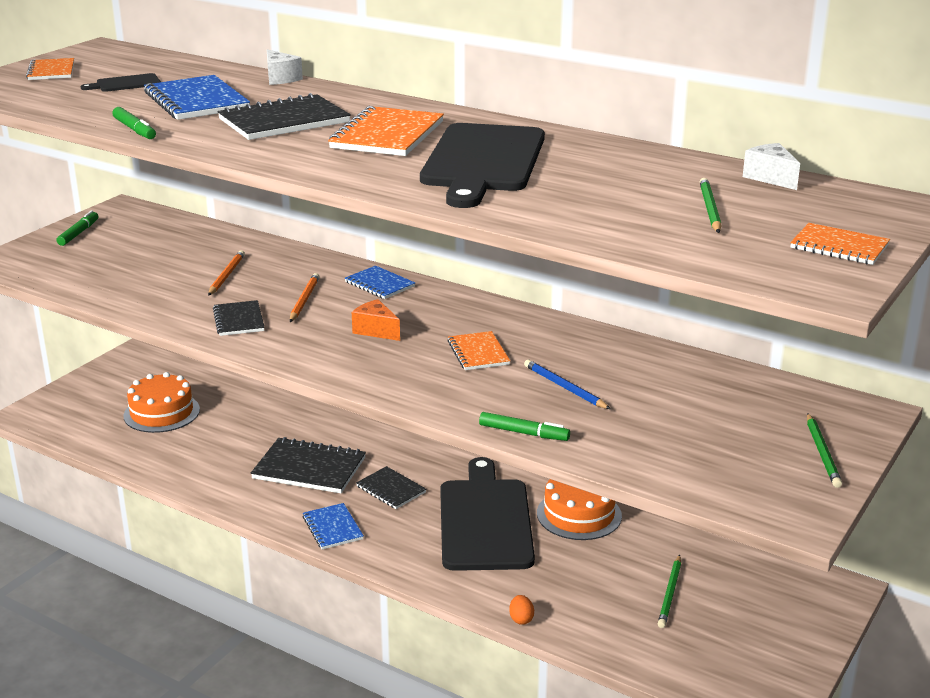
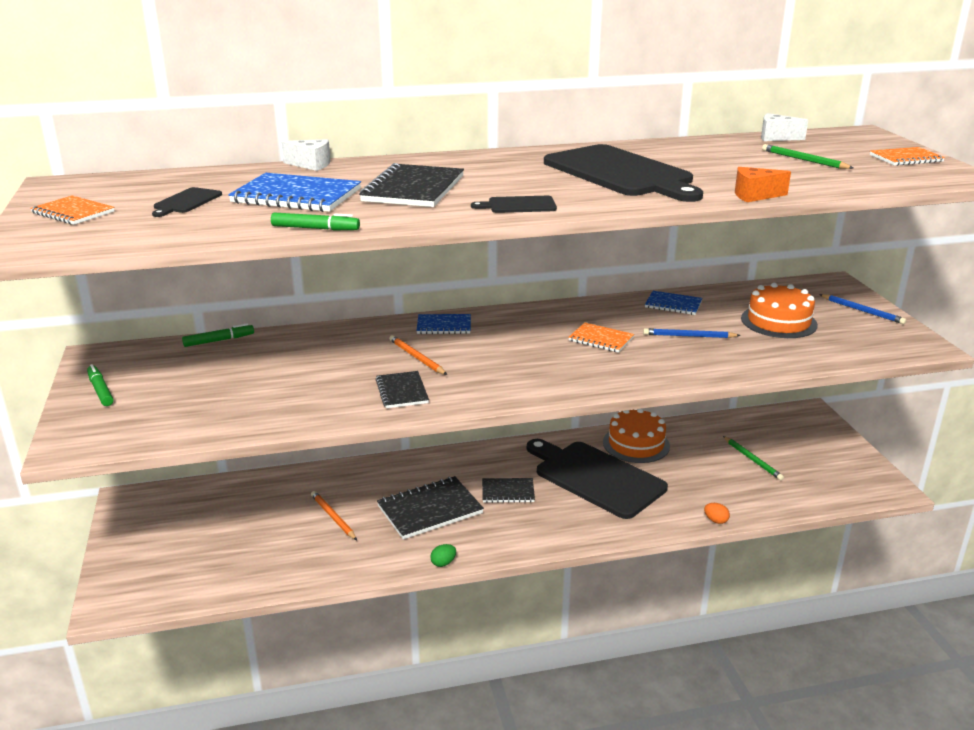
camera: 45 degrees left, 0 degrees up
(161, 412) = (239, 535): orange cake -> orange cake (778, 321)
(226, 275) = (317, 366): orange pencil -> orange pencil (333, 517)
(239, 320) = (402, 391): black notebook -> black notebook turned 45 degrees clockwise
(248, 512) = (443, 563): none -> green egg
(311, 160) = (518, 205): none -> black cutting board
(332, 528) = (517, 538): blue notebook -> blue notebook (673, 304)
(376, 330) = (511, 355): orange cheese -> orange cheese (754, 195)
(387, 135) = (513, 176): orange notebook -> none
(524, 433) = (729, 371): green marker -> green marker (219, 340)
(822, 453) = (862, 311): green pencil -> blue pencil

